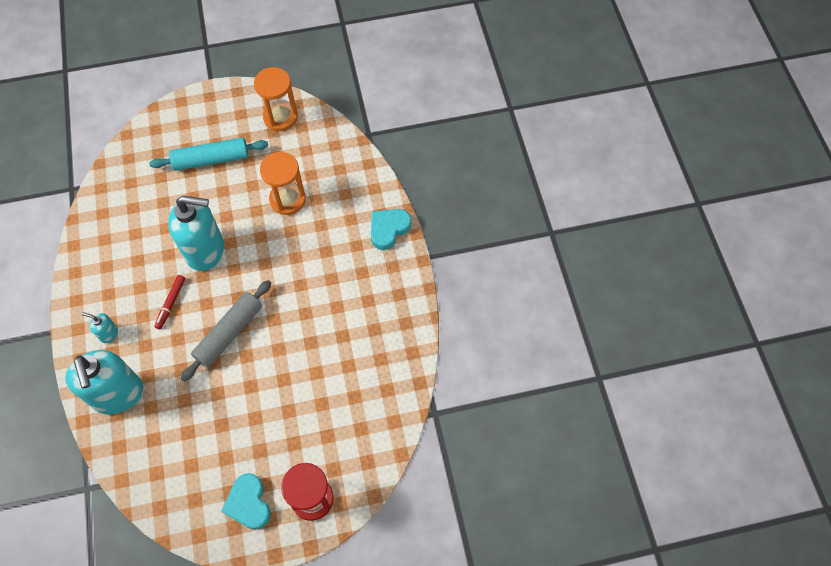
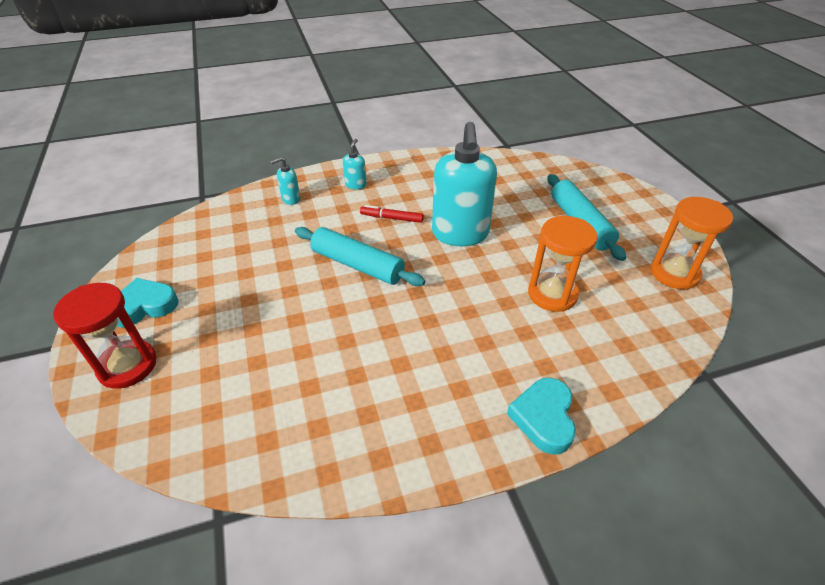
camera: 85 degrees right, 20 degrees down
(118, 395) = (291, 199): turquoise soap dispenser -> turquoise soap dispenser, size x0.43
(229, 333) = (357, 265): grey rolling pin -> turquoise rolling pin
(388, 229) = (544, 418): turquoise heart -> turquoise heart turned 120 degrees counterclockwise

